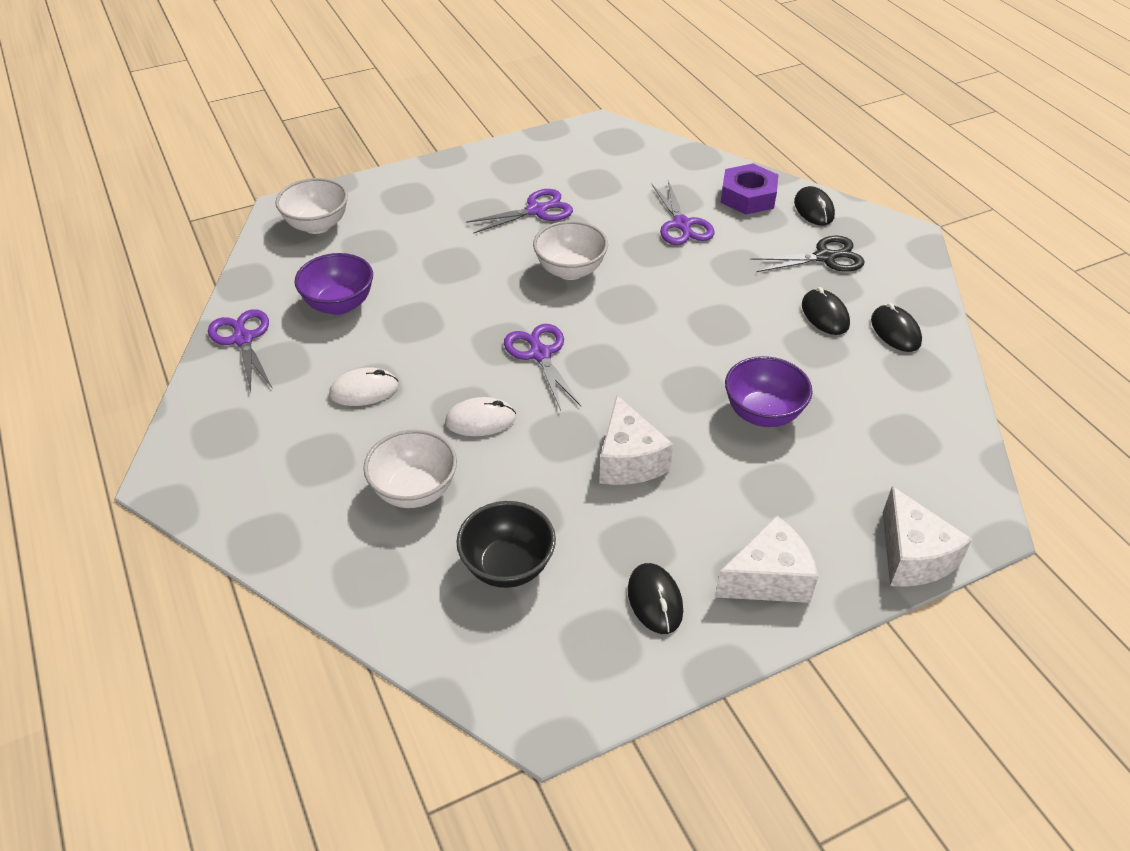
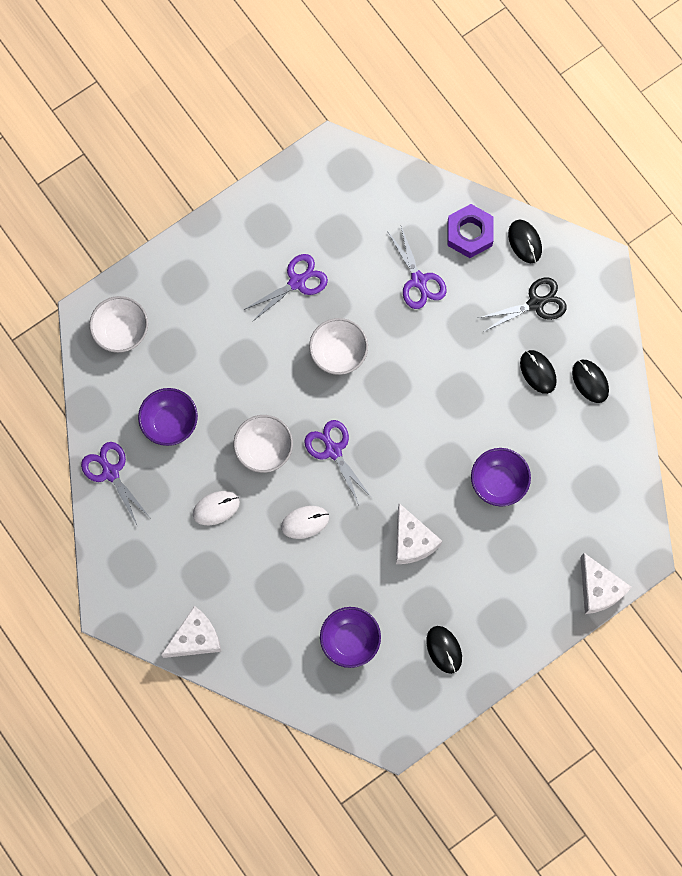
camera: 10 degrees left, 30 degrees up
(414, 490) = (276, 591): white bowl -> white bowl (264, 449)
(508, 566) = (350, 640): black bowl -> purple bowl
(768, 578) = (511, 621): white cheese -> white cheese (195, 638)

